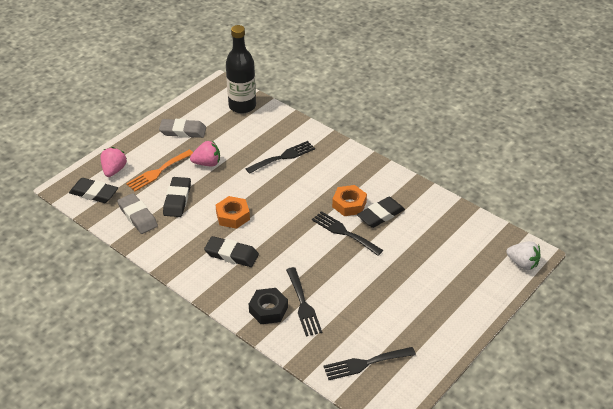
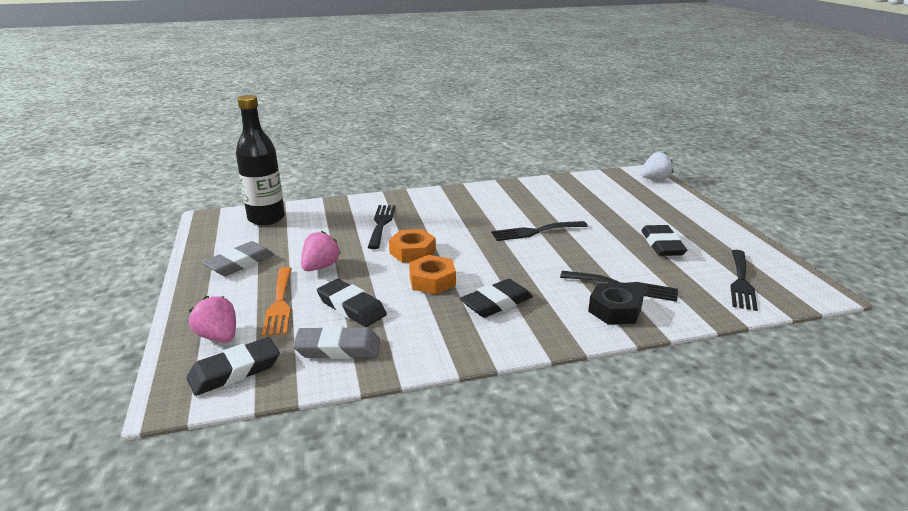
camera: 55 degrees left, 15 degrees down
(349, 204) = (498, 217): orange nut -> orange nut (412, 252)
(380, 215) = (531, 209): black eraser -> black eraser (662, 245)

